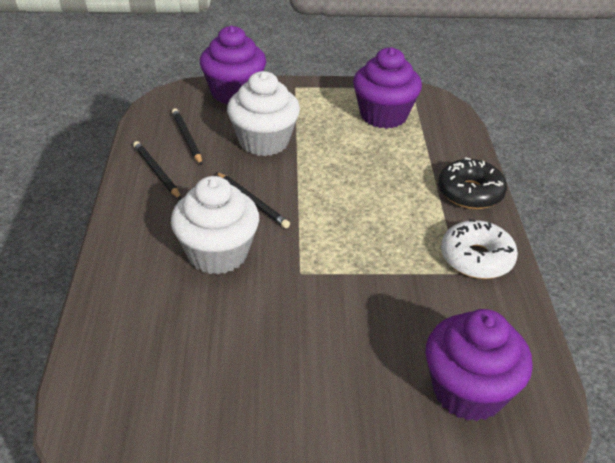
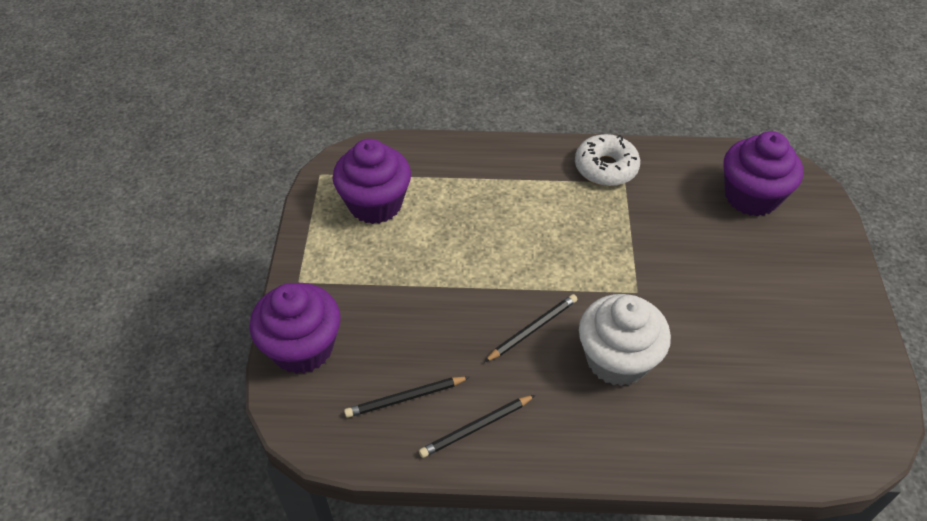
camera: 85 degrees left, 10 degrees up
(264, 141) = (419, 317): white cupcake -> none
(470, 193) = (515, 157): black donut -> none

